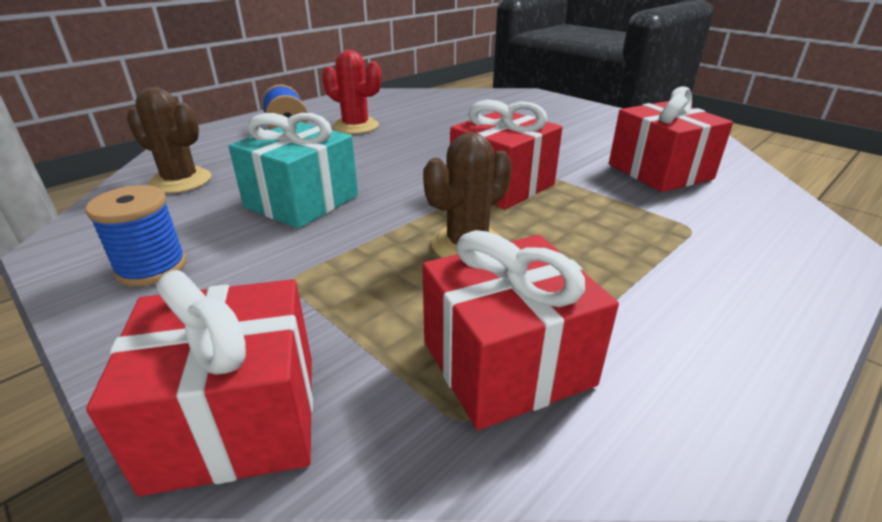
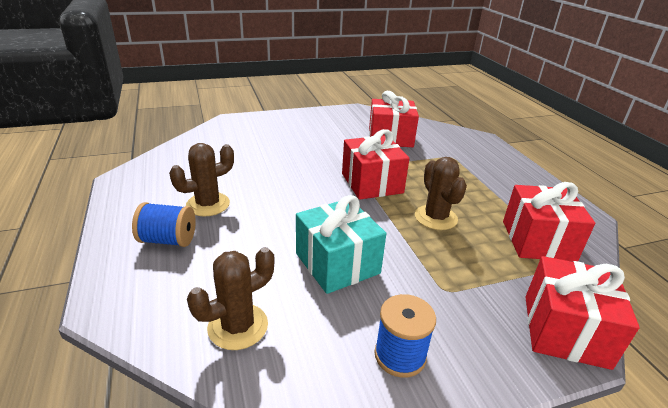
camera: 65 degrees left, 0 degrees up
(355, 126) = (208, 204): red cactus -> brown cactus

